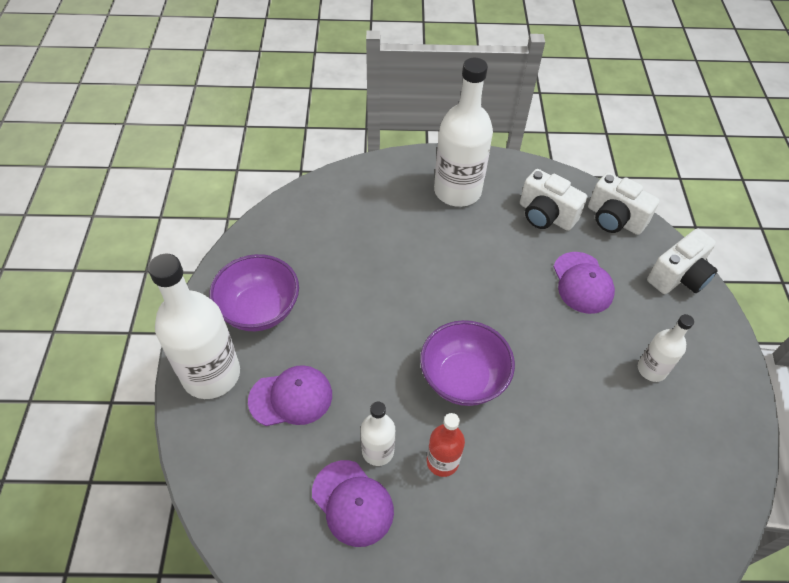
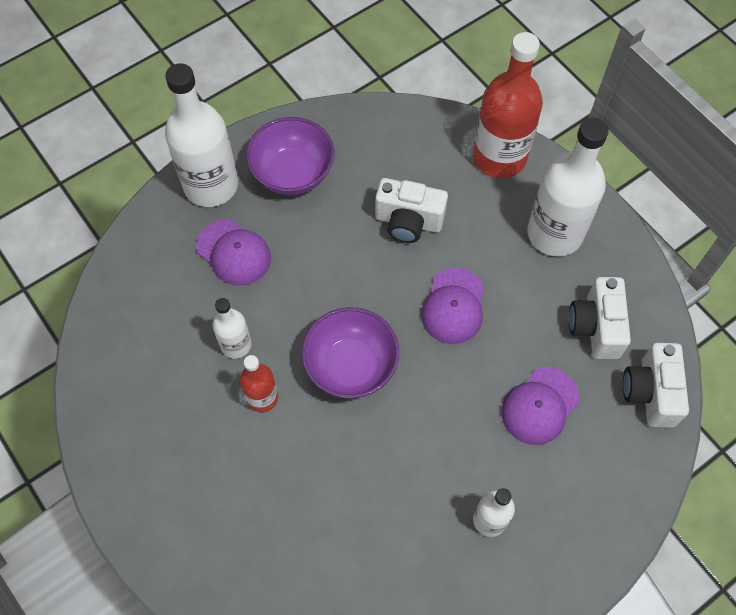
camera: 55 degrees right, 10 degrees up
(352, 503) = (181, 356): purple cap -> purple cap (453, 306)
(371, 181) = (499, 157): none -> red bottle
(678, 277) = (627, 492): white camera -> white camera (408, 221)

